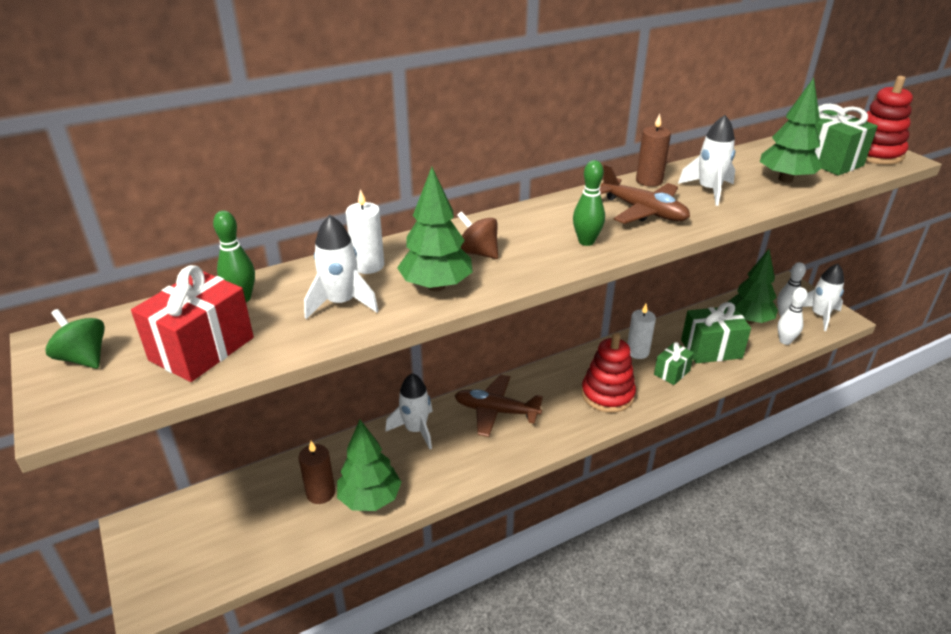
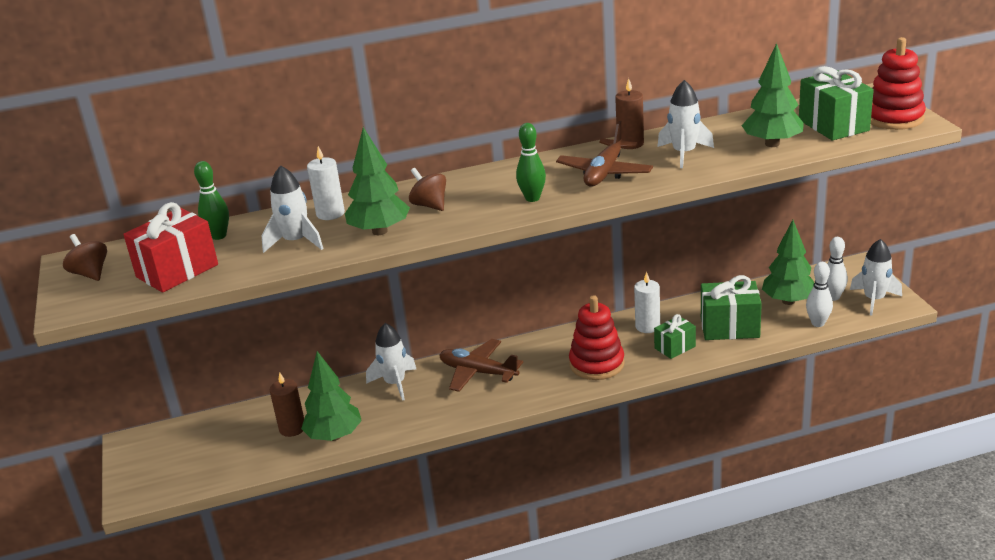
camera: 15 degrees right, 5 degrees down
(84, 358) = (90, 273): green spinning top -> brown spinning top
(643, 211) = (604, 172): brown plane -> brown plane turned 60 degrees clockwise

